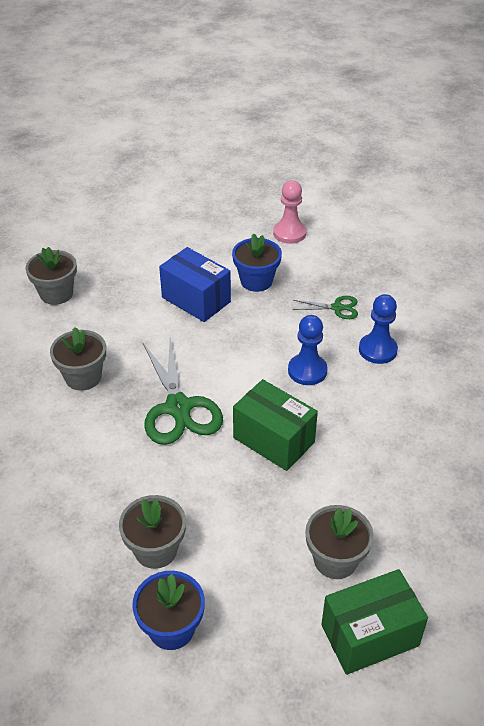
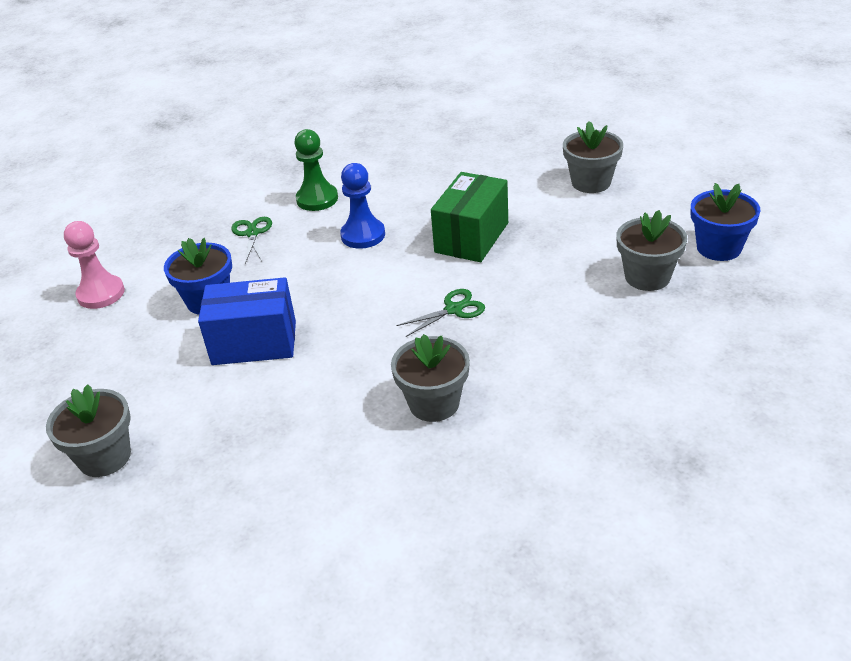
camera: 100 degrees left, 5 degrees down
(56, 294) = (263, 493): grey flower pot -> grey flower pot (104, 457)
(178, 407) = (453, 309): green scissors -> green scissors, size x0.50
(196, 299) = (254, 343): blue box -> blue box turned 60 degrees clockwise
(369, 635) = (649, 158): green box -> none
(377, 350) = (317, 199): blue pawn -> green pawn

